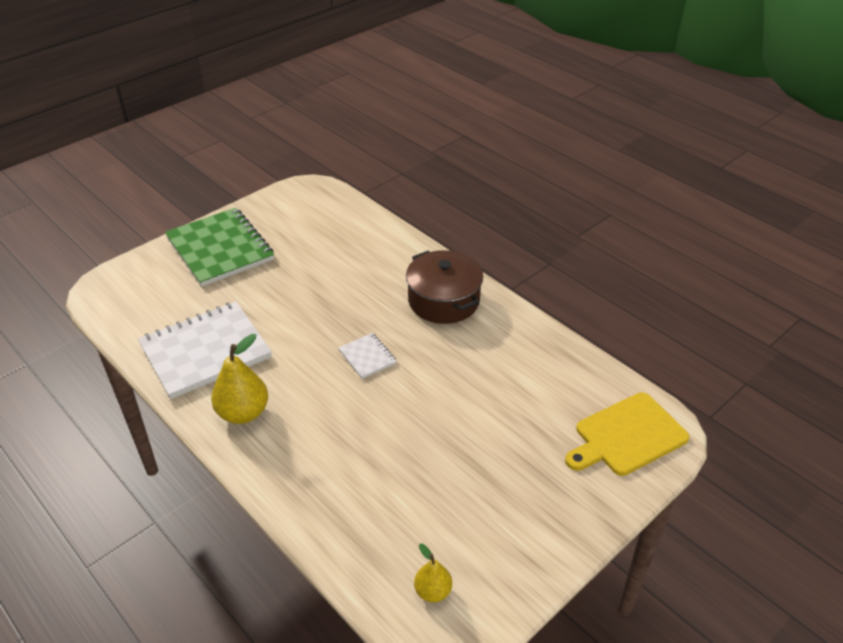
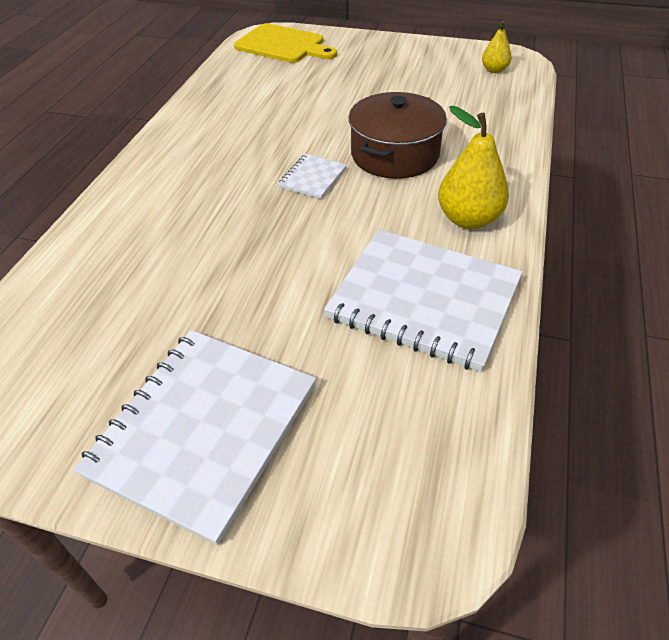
camera: 120 degrees left, 5 degrees up
(220, 249) = (204, 429): green notebook -> white notebook
(443, 300) = (183, 165): brown pot -> brown pot (395, 154)

